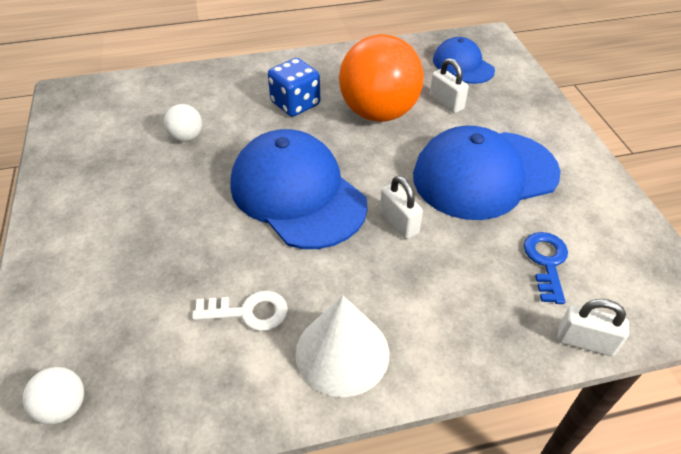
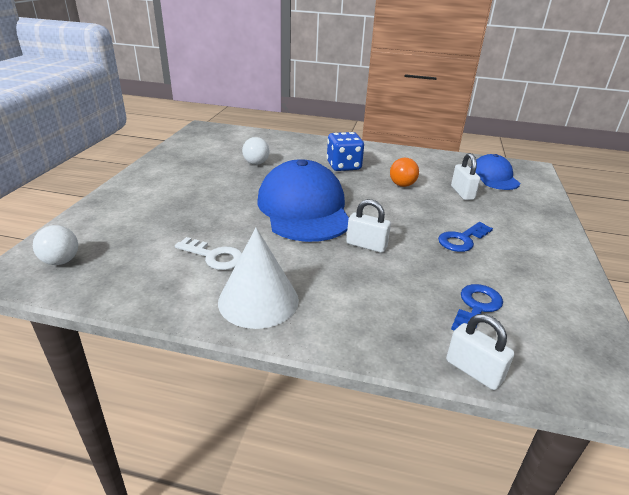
camera: 25 degrees right, 15 degrees down
(379, 113) = (402, 185): orange ball -> orange ball, size x0.43
(399, 222) = (366, 245): white padlock -> white padlock turned 60 degrees counterclockwise
(484, 174) = (462, 240): blue cap -> blue key

